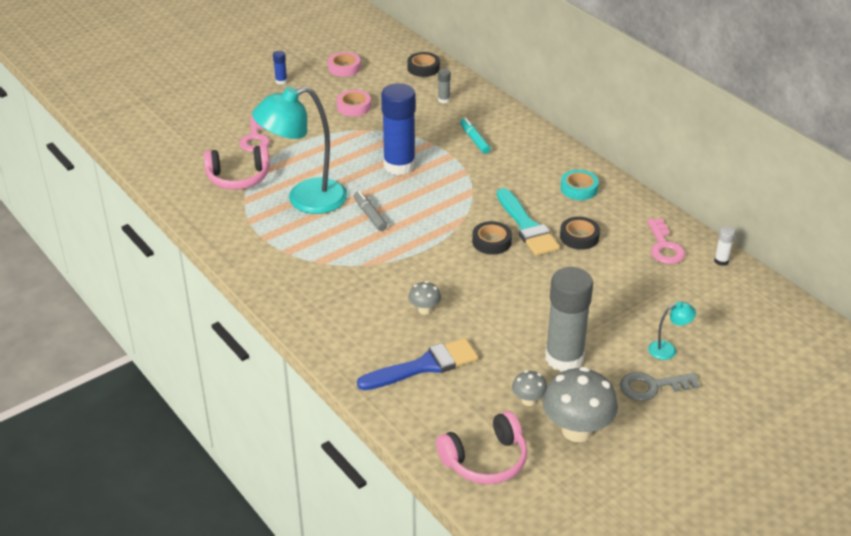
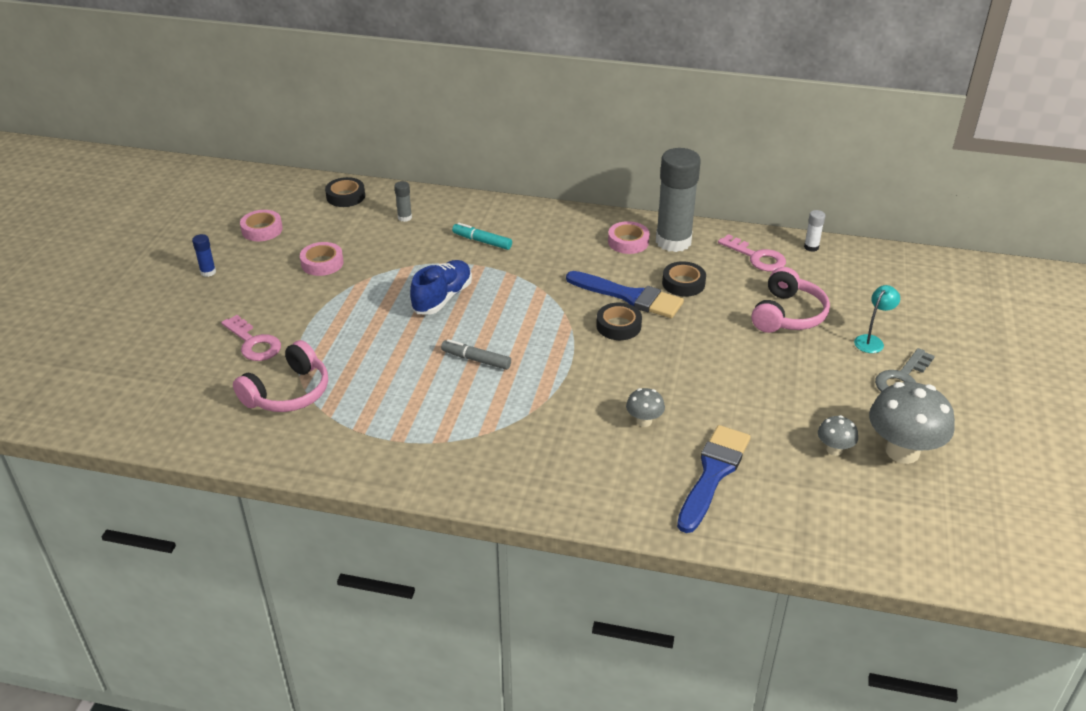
camera: 40 degrees left, 0 degrees up
(305, 200) = (391, 378): turquoise lamp -> none
(399, 165) = (442, 298): blue glue stick -> blue shoe
(485, 460) = (874, 526): pink headphones -> pink headphones (787, 315)
(527, 226) = (629, 296): turquoise brush -> blue brush
(564, 358) = (810, 395): grey glue stick -> grey glue stick (673, 241)
(579, 189) = (628, 242): turquoise tape -> pink tape

